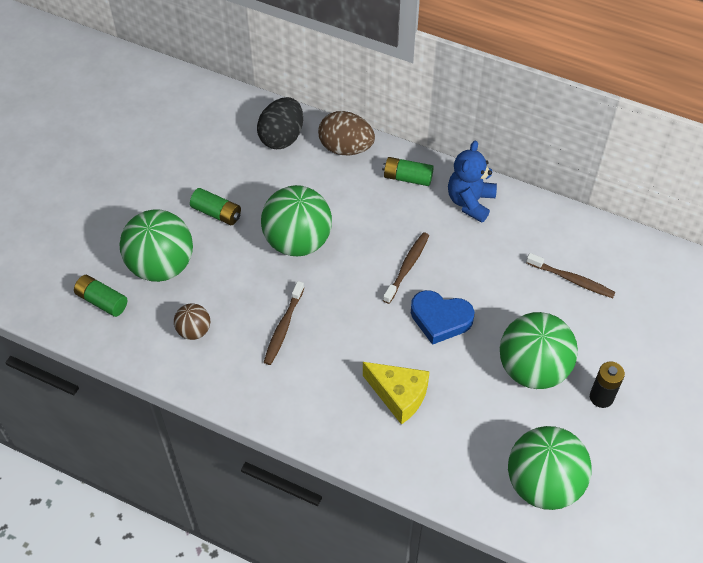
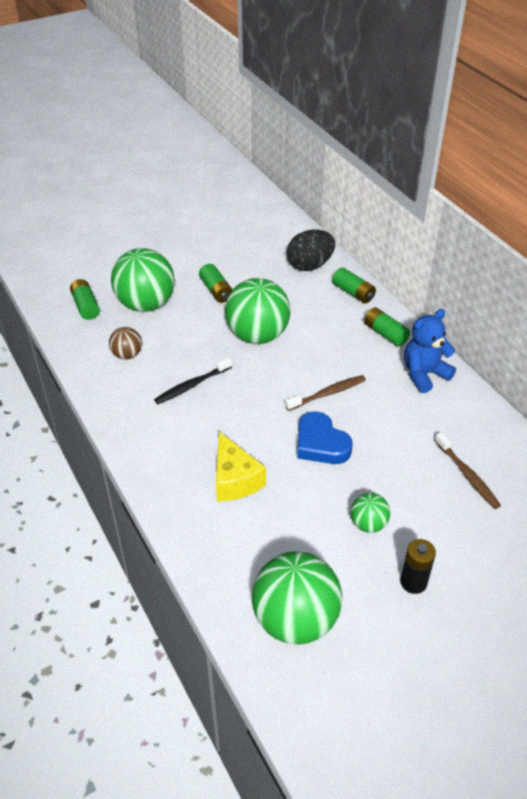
camera: 35 degrees right, 10 degrees down
(283, 327) = (192, 385): brown toothbrush -> black toothbrush
(346, 148) = (353, 293): brown egg -> green battery
(533, 369) = (368, 524): green ball -> green ball, size x0.49

